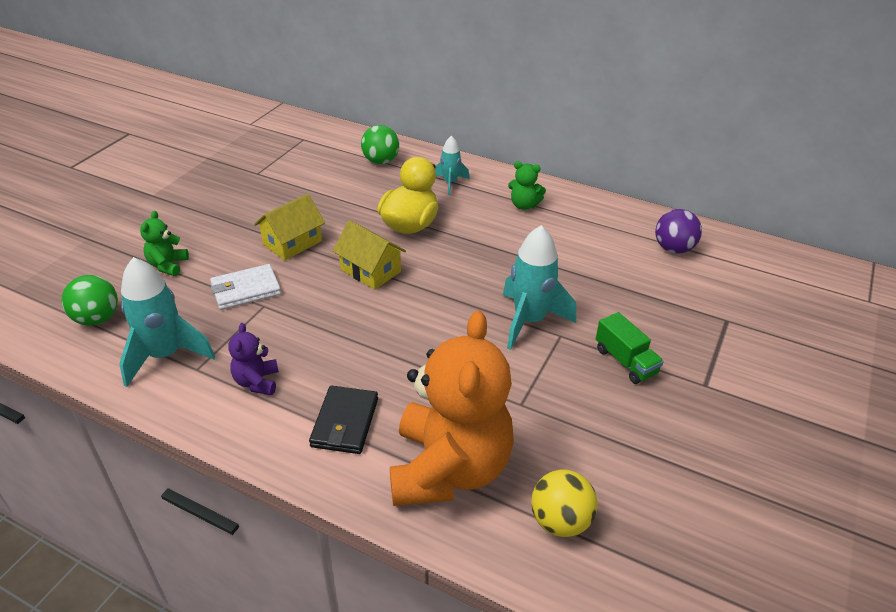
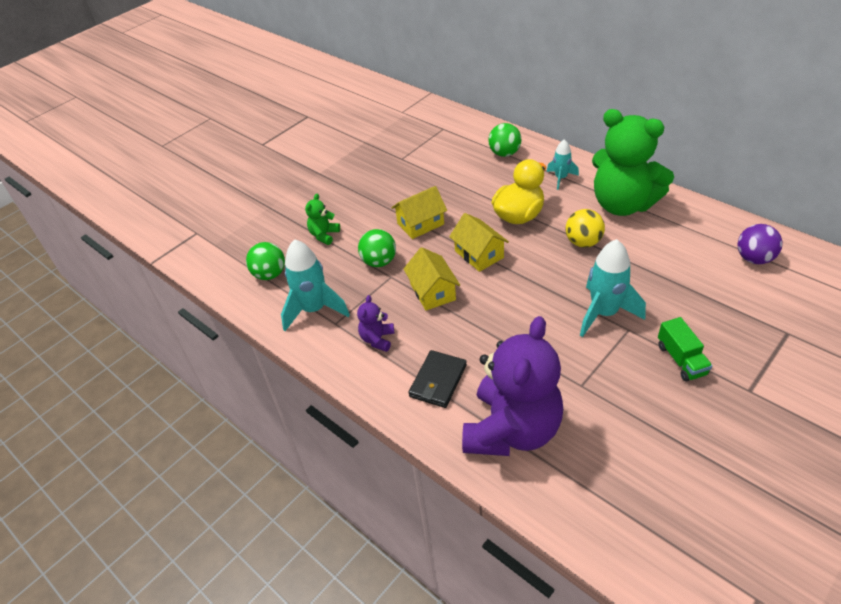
camera: 20 degrees right, 5 degrees up
(246, 290) = (379, 262): white wallet -> green ball
(320, 318) = (432, 292): none -> yellow house
(449, 469) = (512, 430): orange teddy bear -> purple teddy bear
(524, 205) = (622, 204): green teddy bear -> green teddy bear, size x2.41
(560, 521) = (592, 486): yellow ball -> yellow ball (583, 242)

